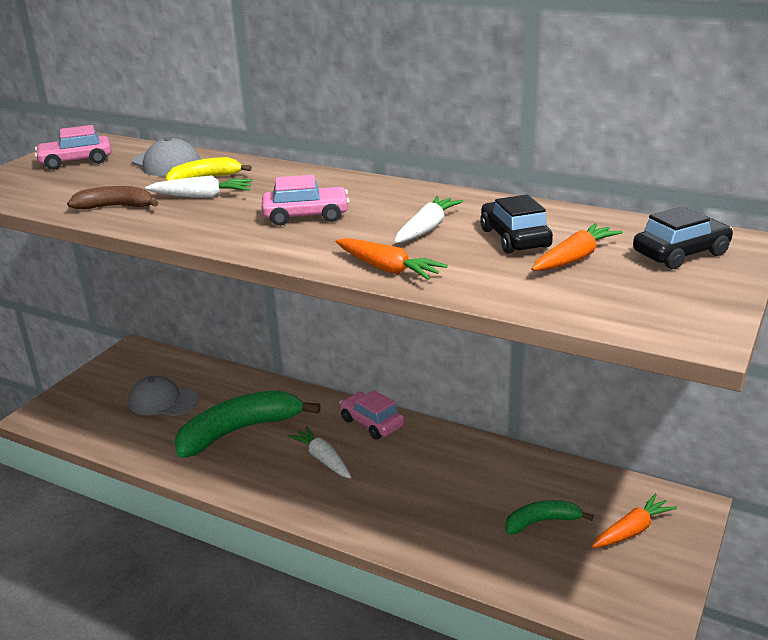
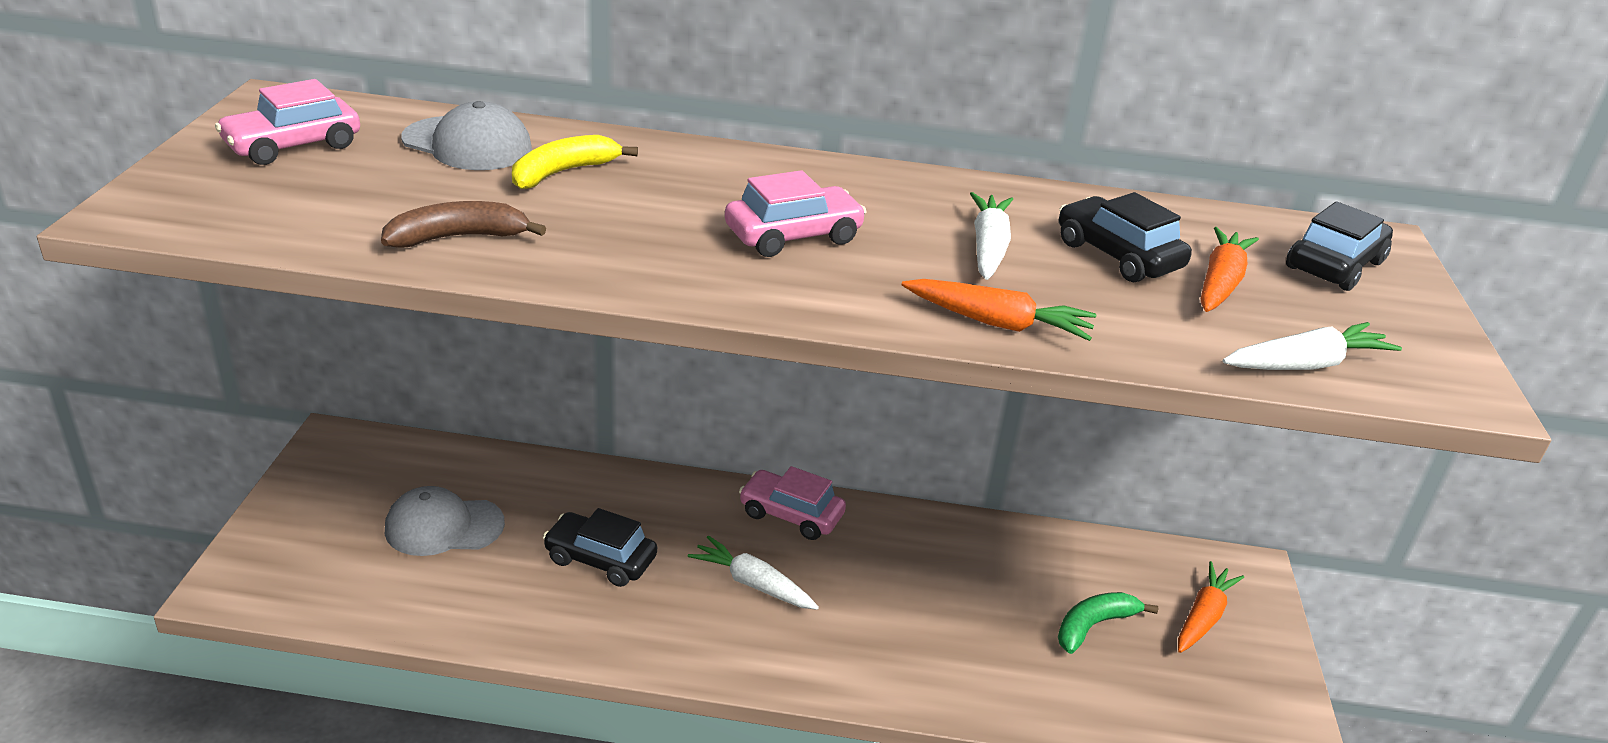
camera: 25 degrees left, 5 degrees up
(201, 196) = (590, 208): white carrot -> white carrot (1305, 365)
(239, 431) = (600, 559): green banana -> black car

